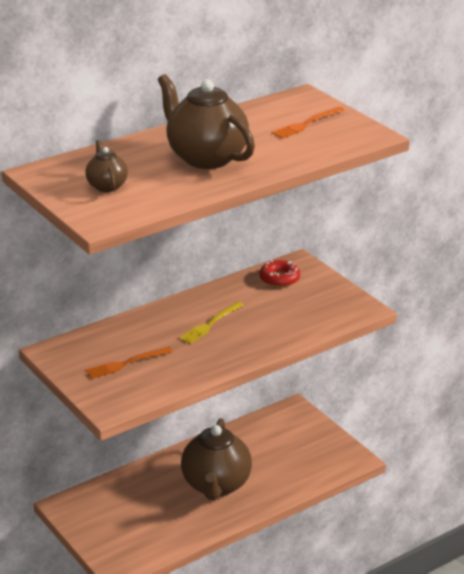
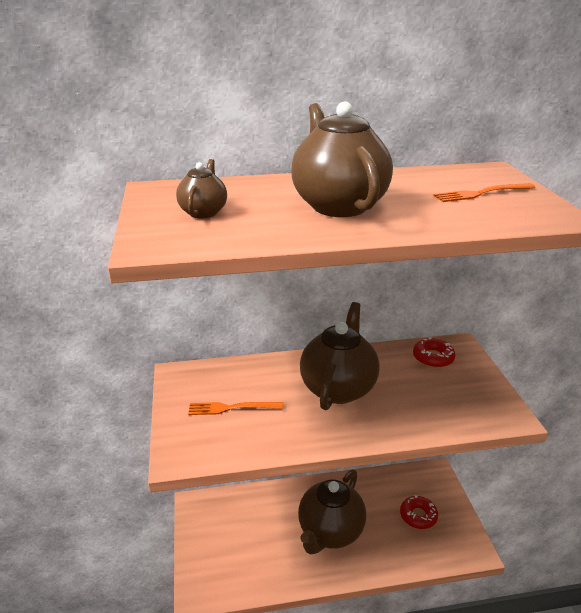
camera: 25 degrees right, 0 degrees up
(210, 324) = (338, 388): yellow fork -> brown teapot
(293, 448) = (418, 516): none -> red donut

